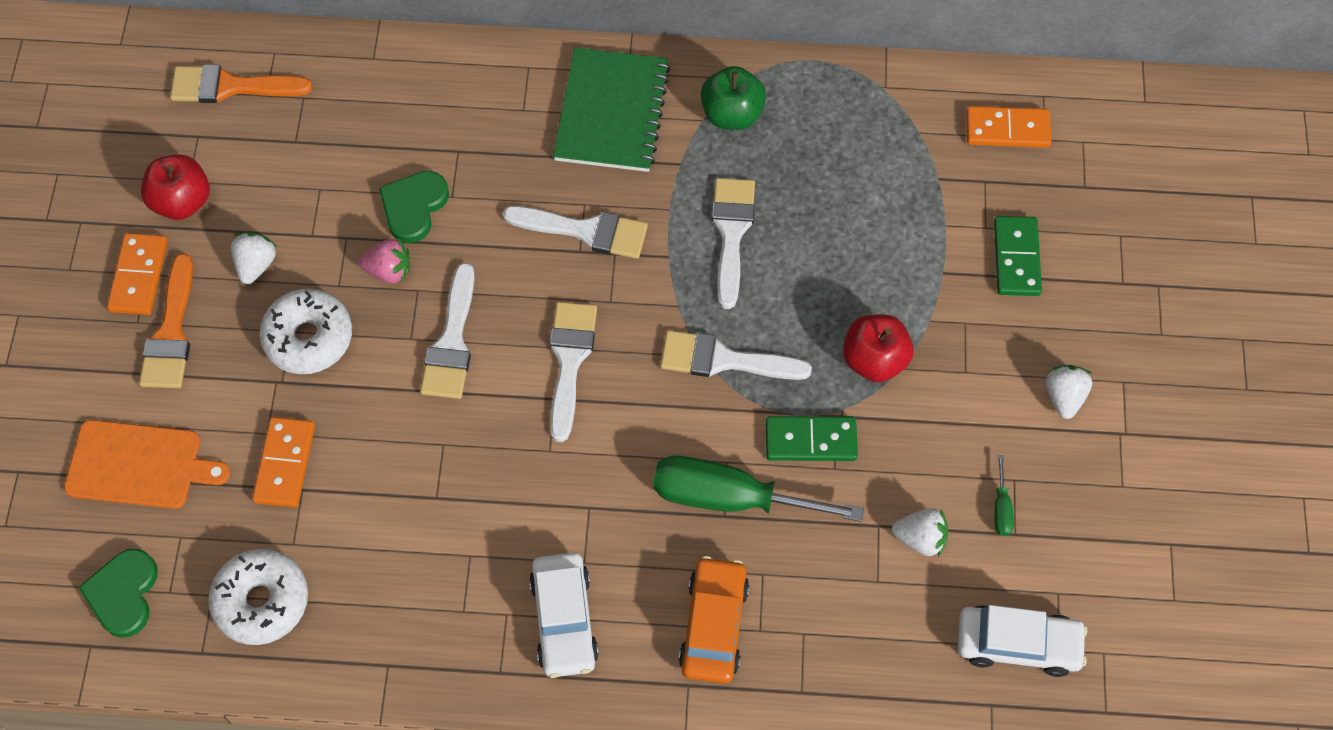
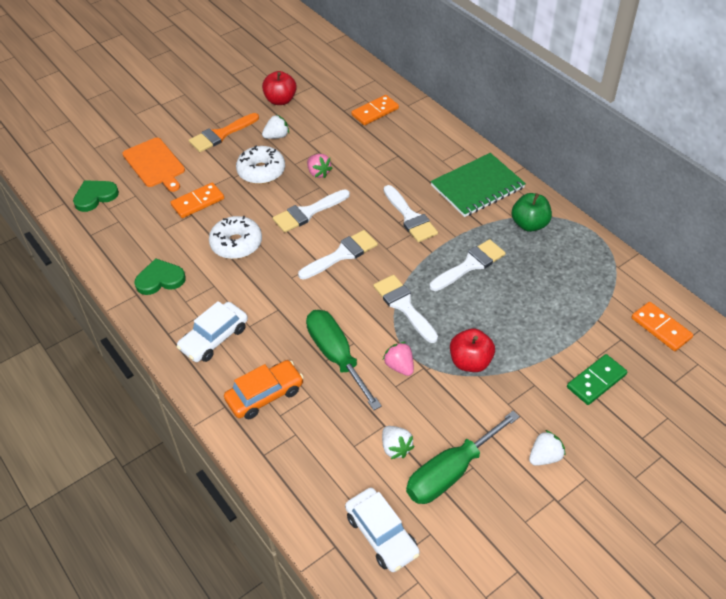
camera: 50 degrees right, 15 degrees down
(138, 276) = (235, 111): orange domino -> orange domino (375, 112)
(230, 86) = (345, 79): orange brush -> none
(262, 601) = (129, 236): white donut -> white donut (236, 244)
(414, 207) = (356, 160): green heart -> green heart (160, 279)
(810, 440) = (399, 366): green domino -> pink strawberry
(1001, 508) = (450, 472): green screwdriver -> green screwdriver, size x2.48

